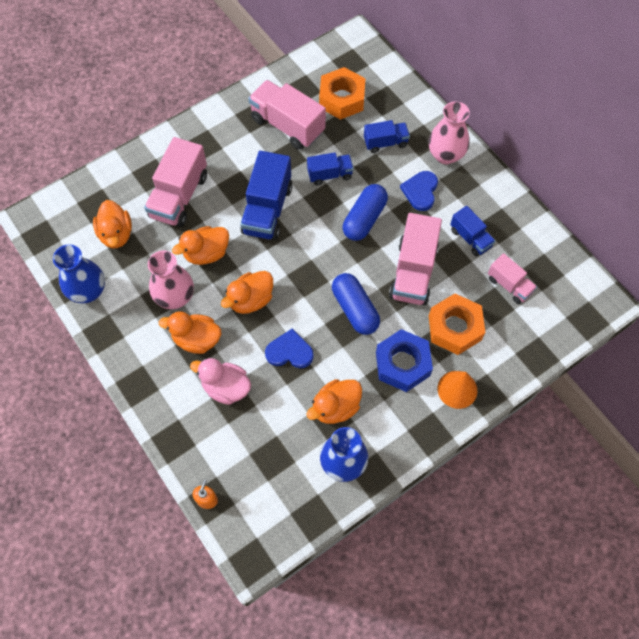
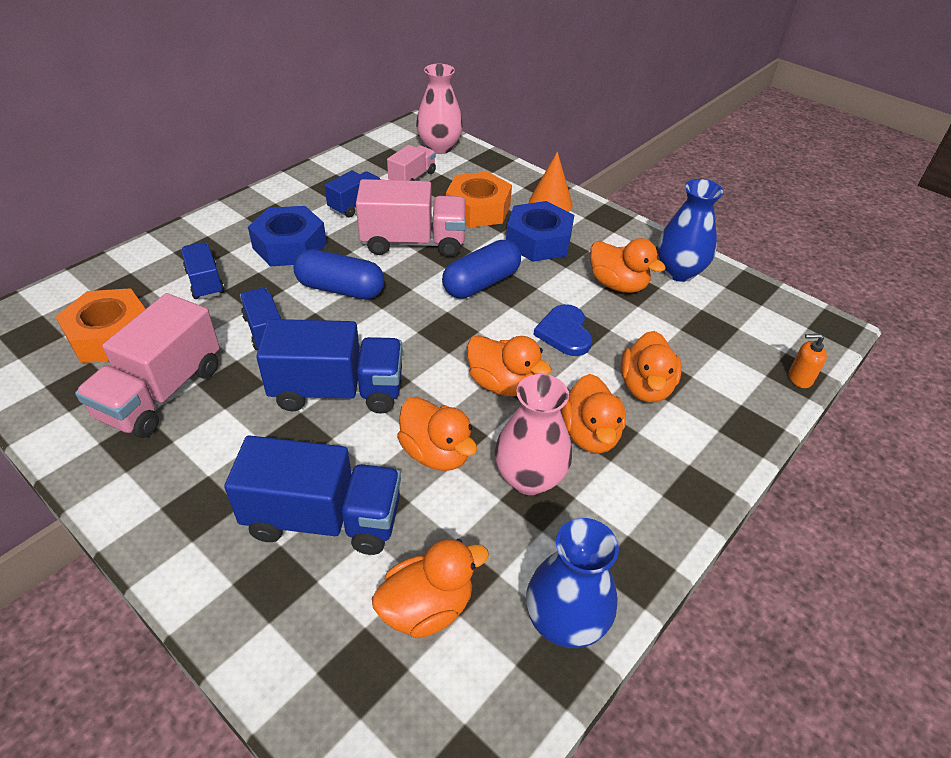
camera: 105 degrees left, 20 degrees down
(179, 196) = (323, 519): pink truck -> blue truck
(226, 387) = (645, 387): pink duck -> orange duck
(420, 191) = (290, 246): blue heart -> blue nut
(445, 155) = (228, 230): pink vase -> pink vase (439, 147)

